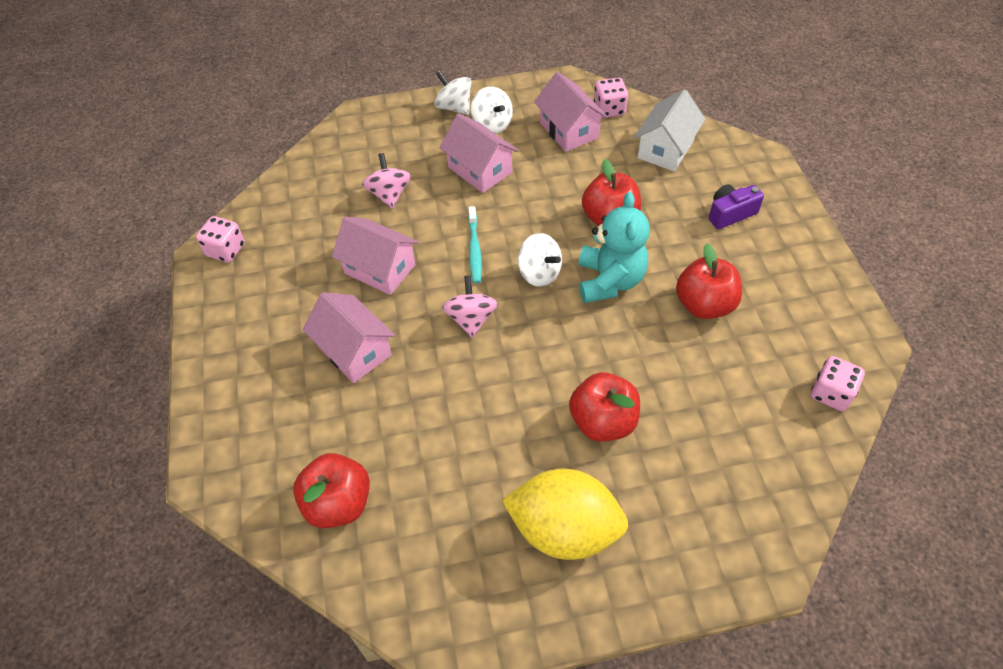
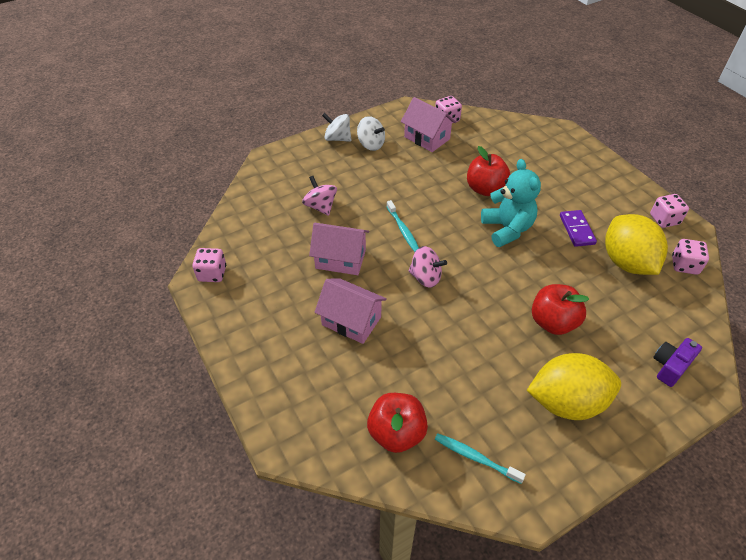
camera: 20 degrees left, 5 degrees down
(414, 562) = (475, 457): none -> turquoise toothbrush
(471, 319) = (425, 277): pink spinning top -> pink spinning top turned 135 degrees clockwise
(480, 170) = (378, 176): pink house -> none
(539, 273) = (457, 235): white spinning top -> none
(665, 149) = (498, 137): white house -> none
(704, 305) = (576, 230): red apple -> purple domino
(730, 214) = (561, 169): purple camera -> purple camera (670, 366)
(749, 367) = (626, 262): none -> yellow lemon
(839, 321) = (664, 219): none -> pink dice

